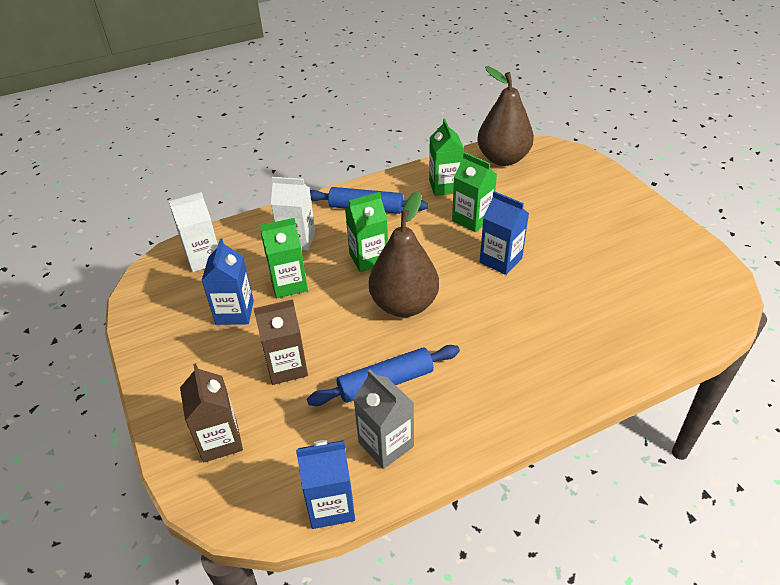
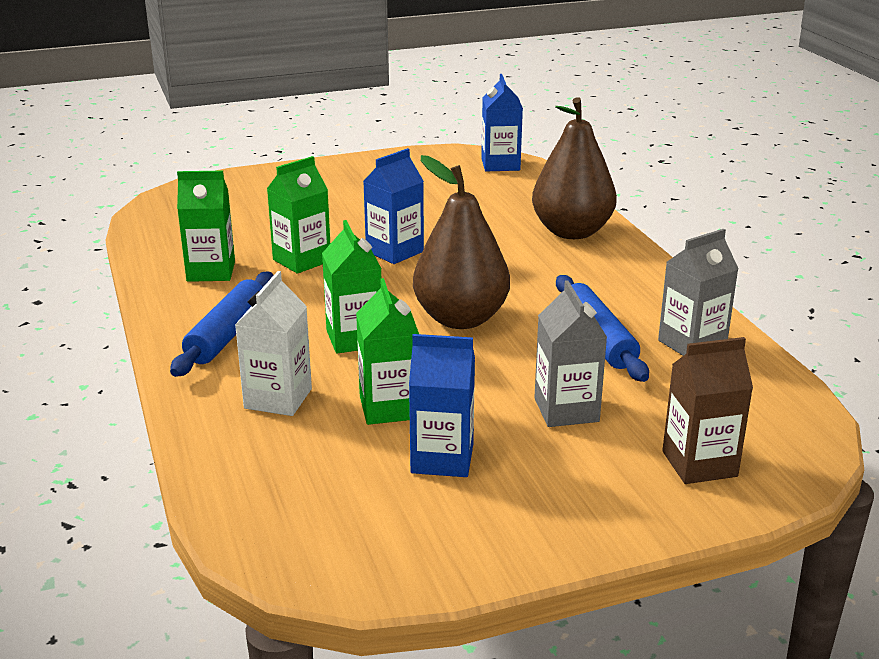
camera: 85 degrees left, 15 degrees down
(203, 258) = (285, 499): white carton -> none
(286, 367) = (566, 410): brown carton -> grey carton
(331, 505) = (781, 381): blue carton -> blue carton (500, 164)
(503, 159) = (172, 227): brown pear -> brown pear (572, 232)

